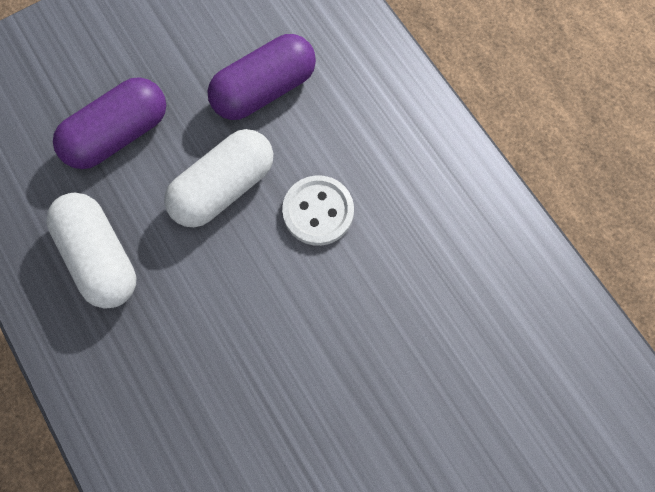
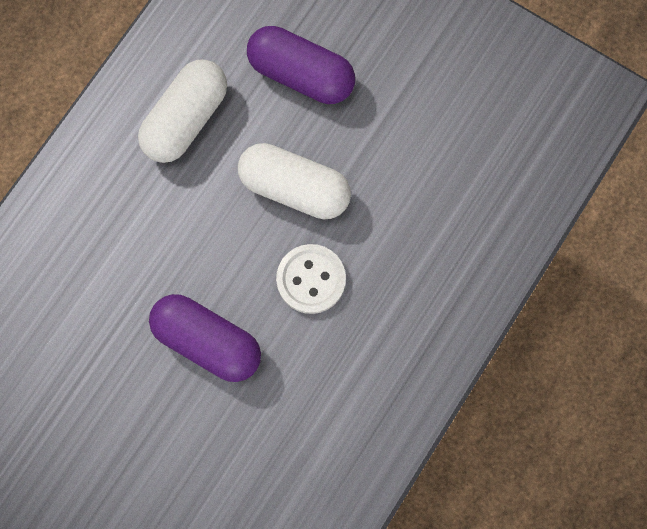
camera: 65 degrees right, 5 degrees up
(264, 90) = (406, 176): purple capsule -> purple capsule (207, 341)

